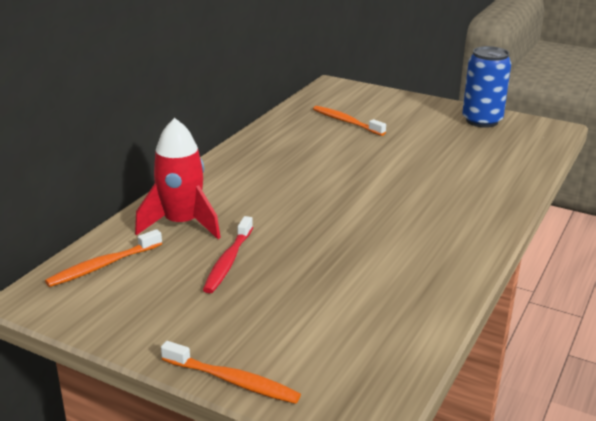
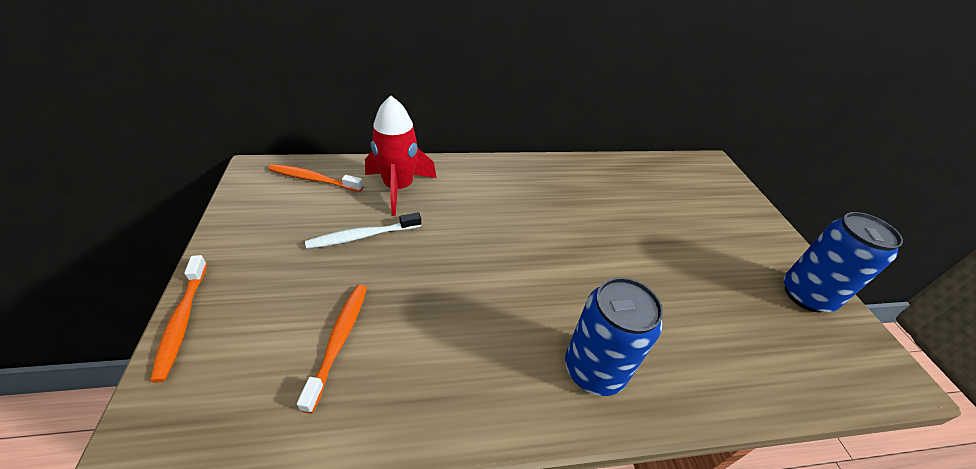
camera: 50 degrees right, 15 degrees up
(228, 261) = (362, 236): red toothbrush -> white toothbrush
(346, 122) = (660, 200): orange toothbrush -> orange toothbrush (339, 341)
(466, 213) = (594, 369): none -> blue can

